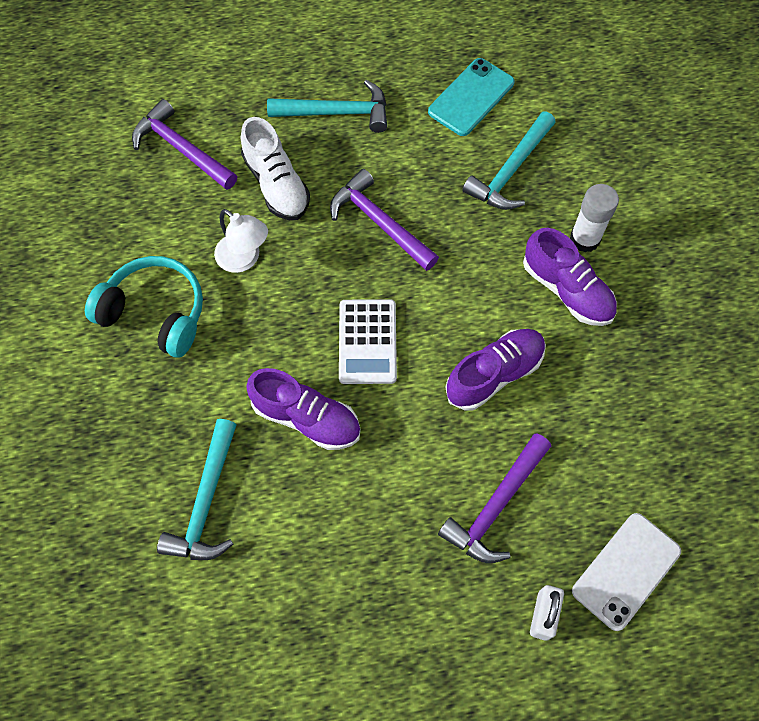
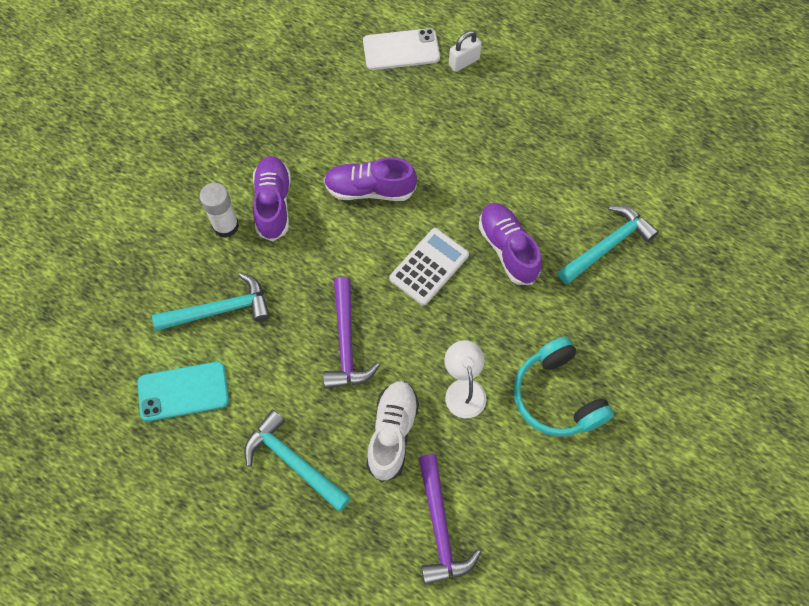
camera: 140 degrees left, 0 degrees up
(496, 505) = (438, 124): purple hammer -> none

